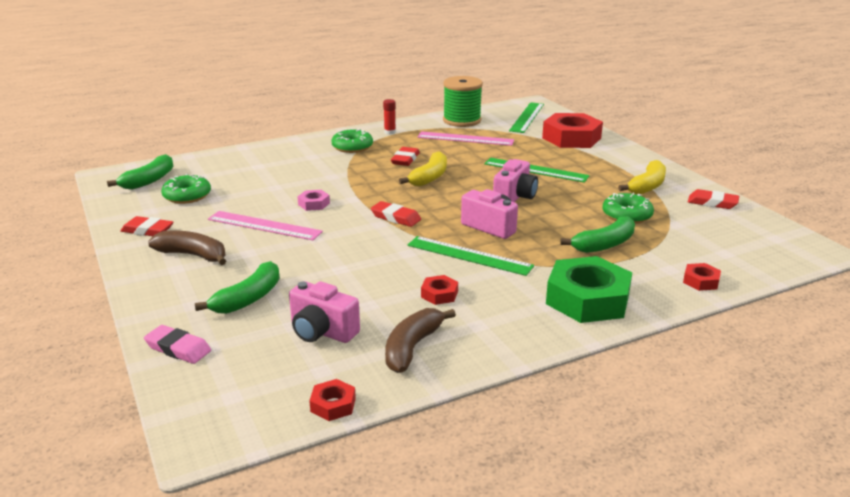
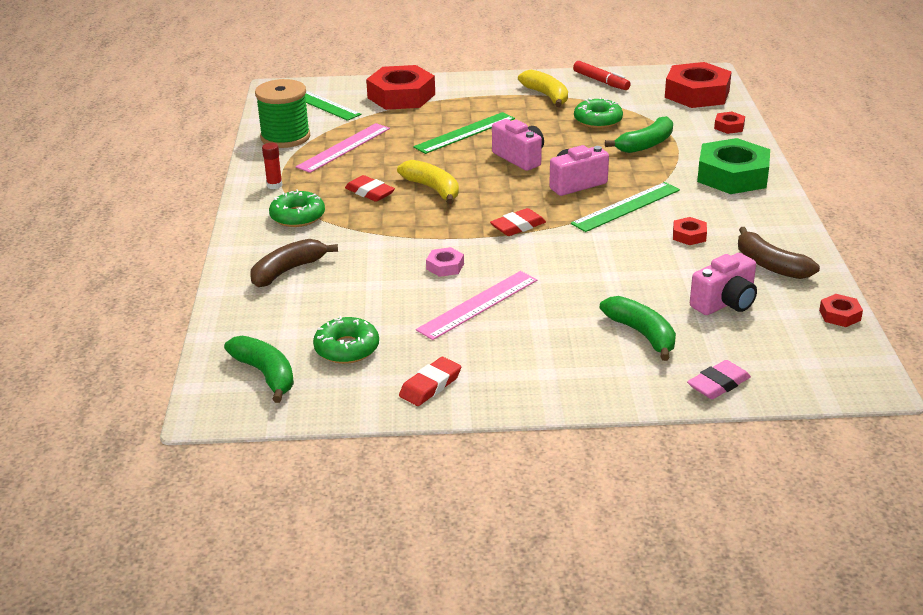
camera: 65 degrees left, 5 degrees up
(193, 255) = (522, 358): brown banana -> brown banana (288, 271)
(604, 244) = (645, 144): green banana -> green banana turned 60 degrees clockwise
(712, 203) = (601, 81): red eraser -> red marker
(755, 252) = (697, 94): none -> red nut

